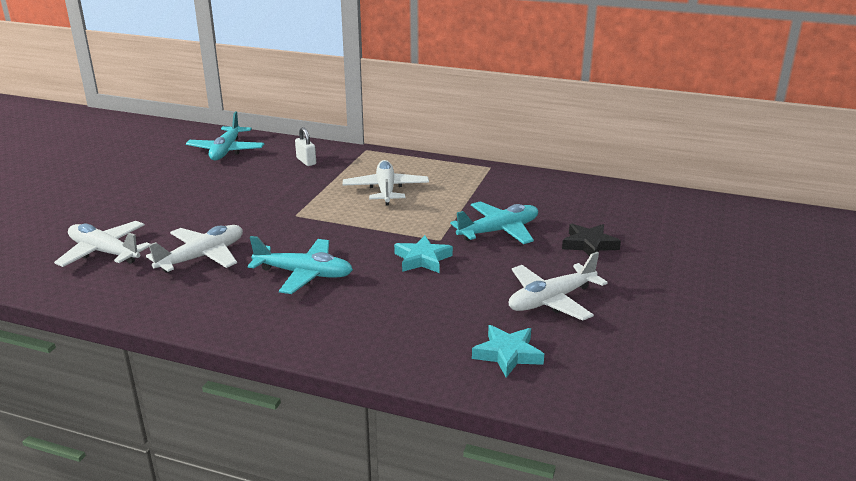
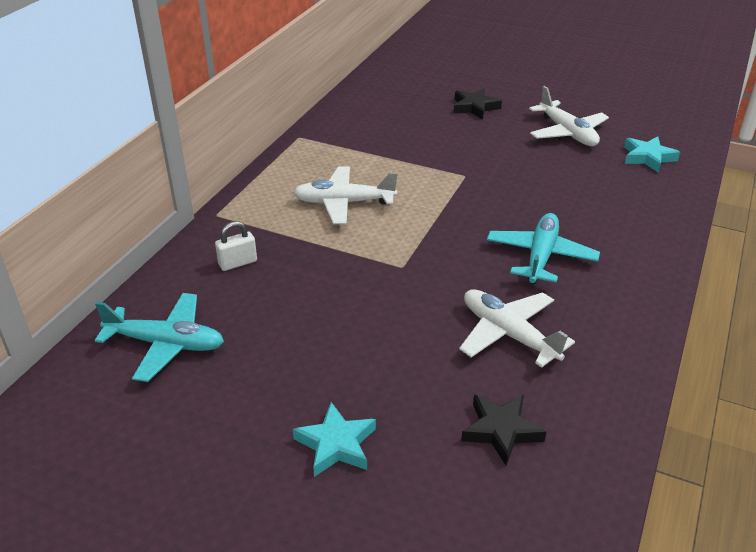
camera: 85 degrees left, 10 degrees up
(104, 252) = (501, 430): white plane -> black star
(422, 259) = (505, 186): turquoise star -> turquoise star (336, 444)
(499, 231) = (448, 144): turquoise plane -> none

